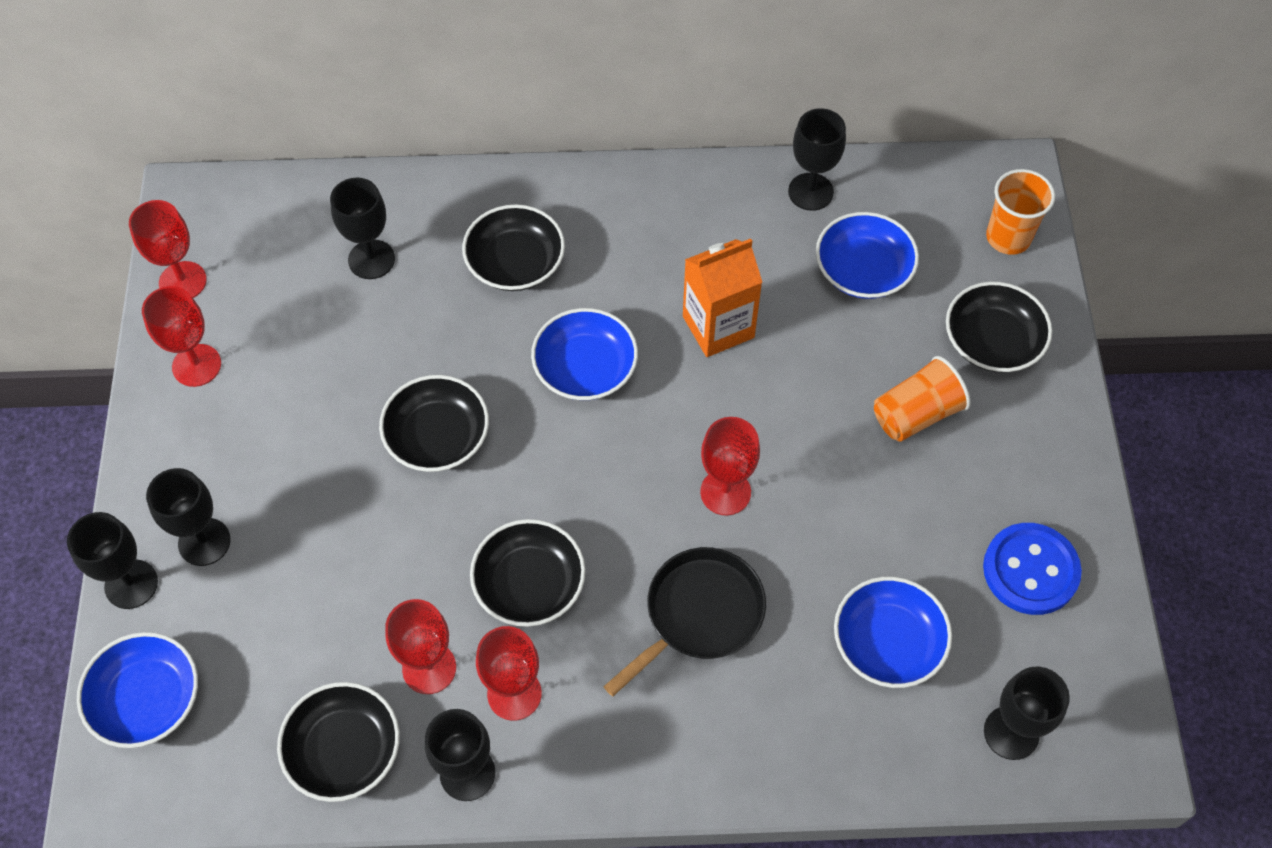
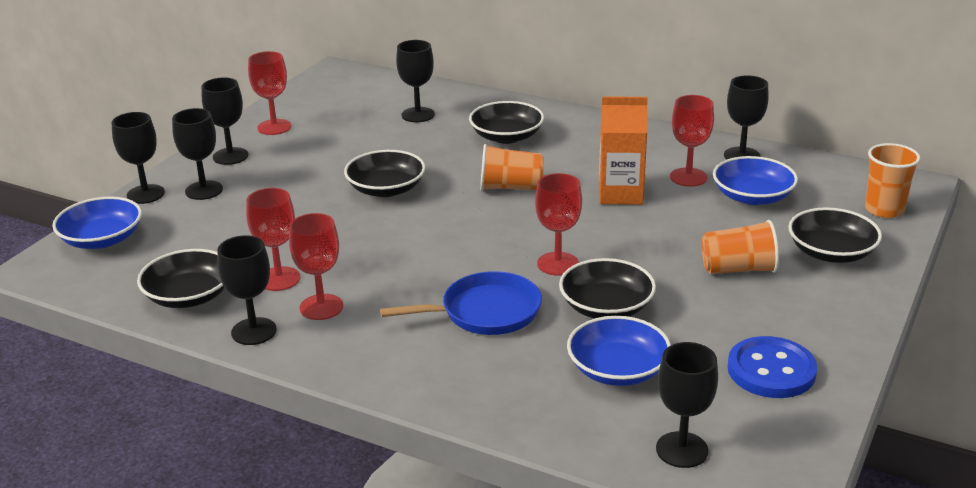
camera: 30 degrees right, 30 degrees down
(182, 281) = (300, 97): red goblet -> red goblet (688, 177)
(184, 454) = (230, 156): none -> black goblet
(529, 584) = (381, 264): black bowl -> black bowl (606, 307)
(585, 368) = (510, 187): blue bowl -> orange cup
(699, 614) = (485, 312): black pan -> blue pan

